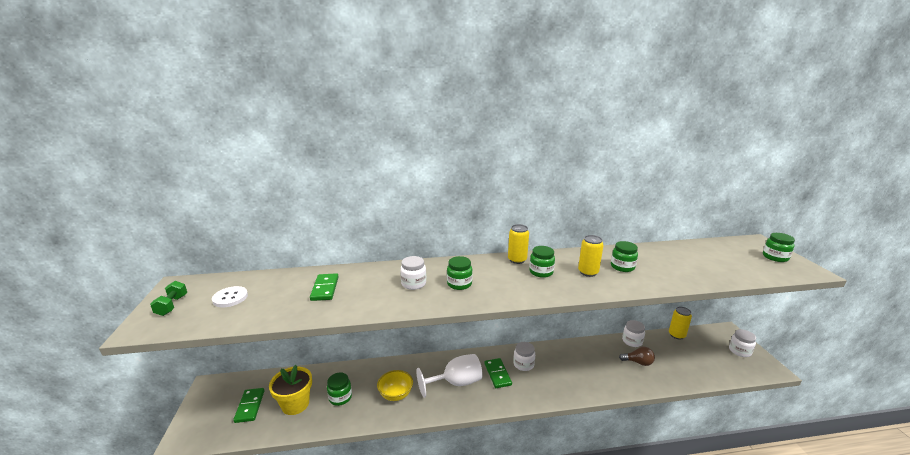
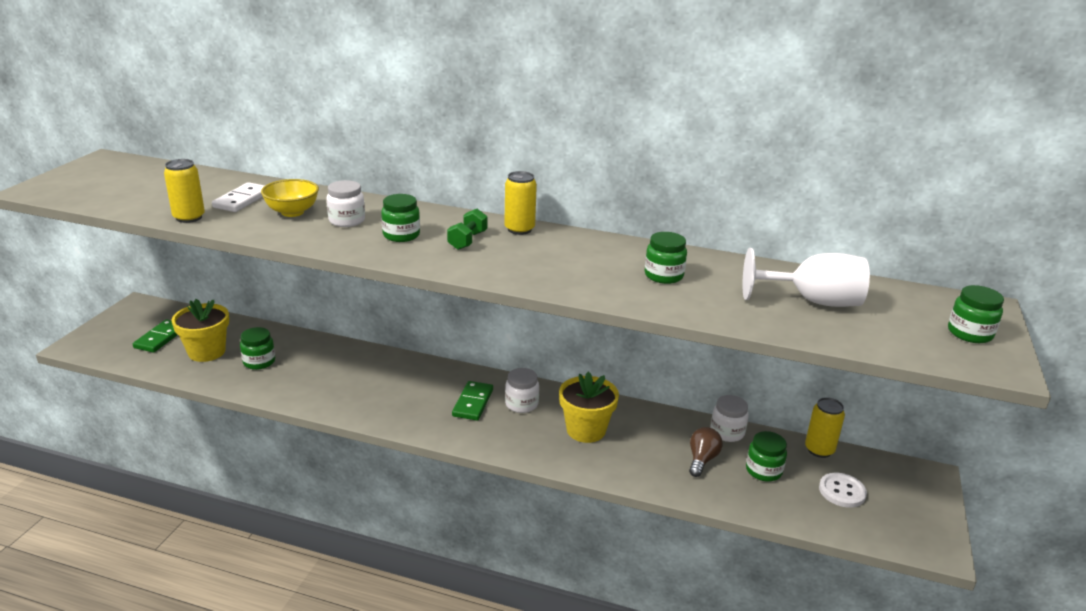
camera: 25 degrees right, 5 degrees up
(172, 305) = (80, 177): green dumbbell -> green dumbbell (467, 240)
(230, 298) = (139, 184): white button -> white button (842, 491)
(325, 288) = (242, 200): green domino -> white domino
(396, 394) = (323, 380): yellow bowl -> yellow bowl (292, 212)
(456, 383) = (408, 394): white goblet -> white goblet (812, 301)
(541, 272) = (530, 251): green jar -> green jar (763, 471)
(570, 367) = (586, 430): none -> yellow flower pot
(588, 272) = (598, 268): yellow can -> yellow can (189, 217)
(638, 362) = (702, 460): brown light bulb -> brown light bulb turned 105 degrees counterclockwise
(739, 351) = (910, 506): white jar -> none

